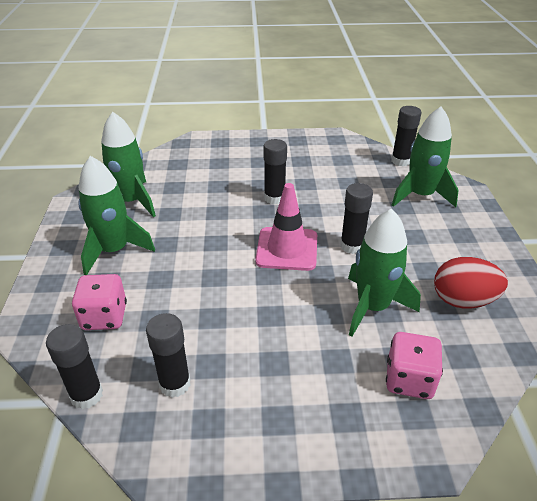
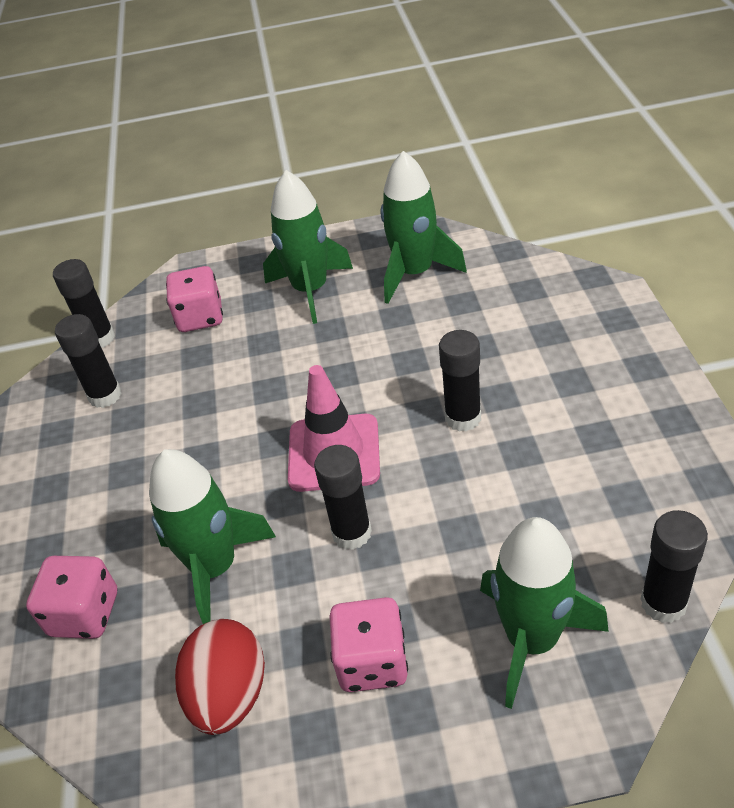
camera: 90 degrees right, 5 degrees up
(436, 245) = (372, 662): none -> pink dice

